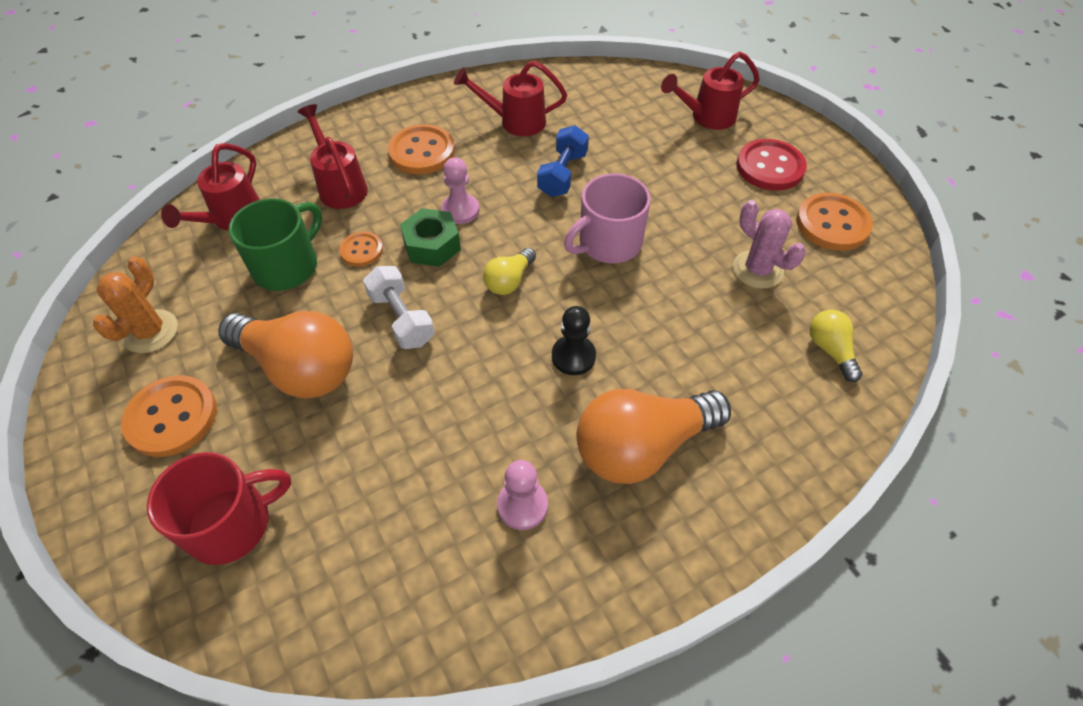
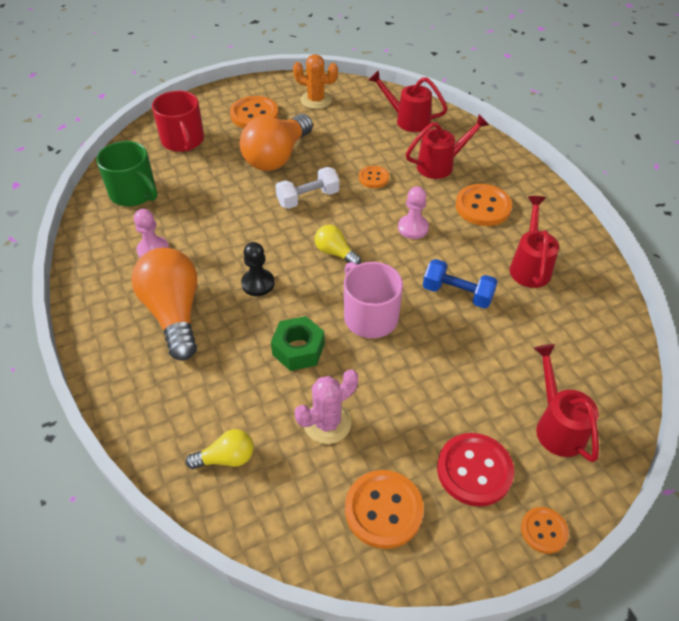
camera: 95 degrees right, 5 degrees down
(287, 266) = (362, 146): green mug -> green mug (134, 193)
(432, 245) = (375, 212): green nut -> green nut (298, 349)
(808, 131) = (543, 530): none -> orange button

